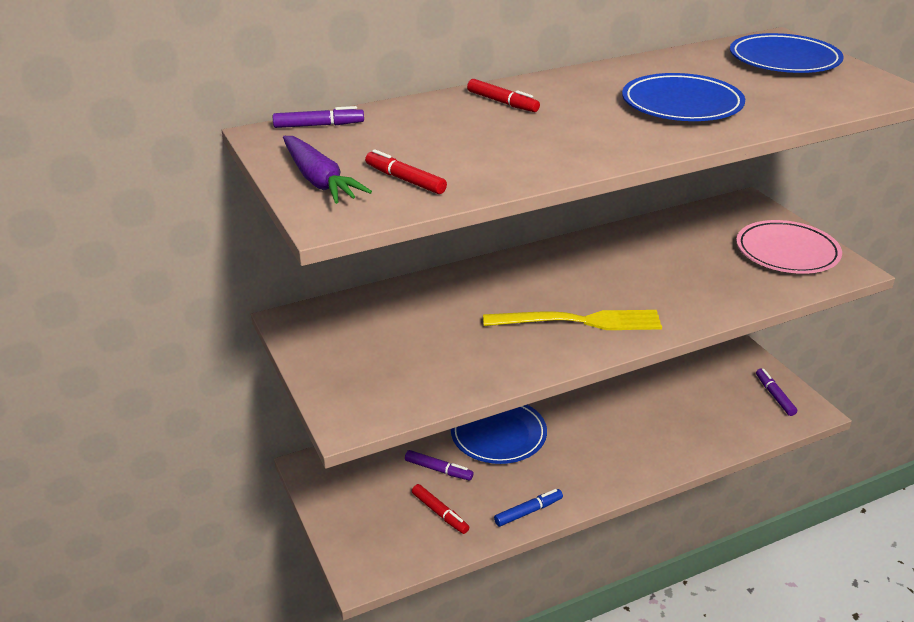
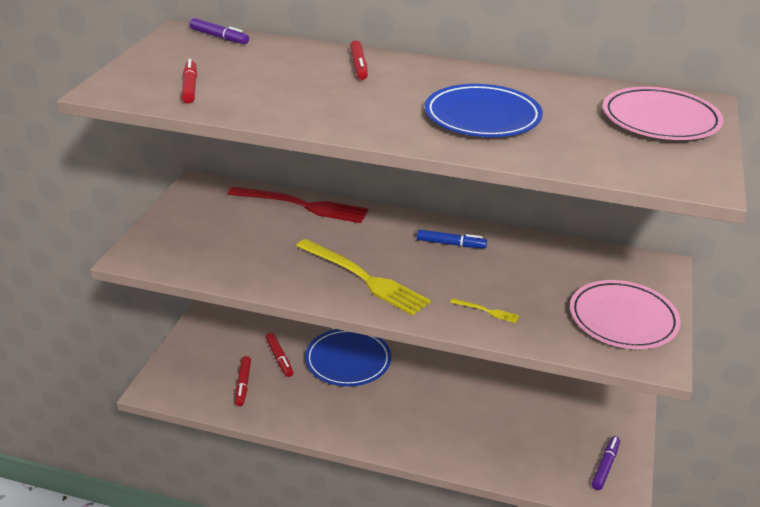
camera: 40 degrees right, 0 degrees up
(319, 181) = (147, 68): purple carrot -> none
(424, 289) = (302, 205): none -> red fork
(438, 470) = (279, 358): purple marker -> red marker
(528, 512) = (296, 420): blue marker -> blue marker (451, 244)
(702, 296) = (487, 311): none -> yellow fork
(784, 60) = (660, 120): blue plate -> pink plate

